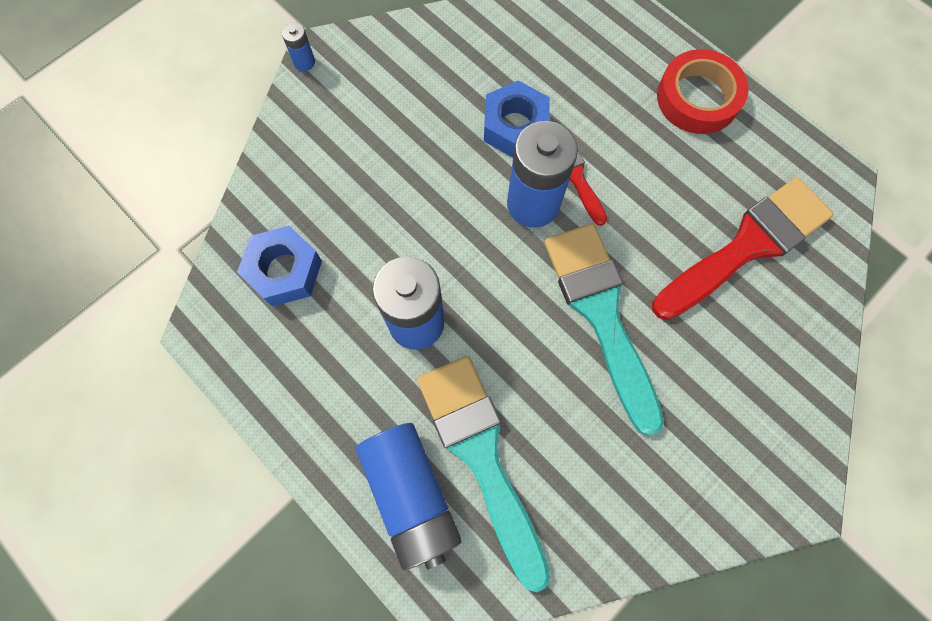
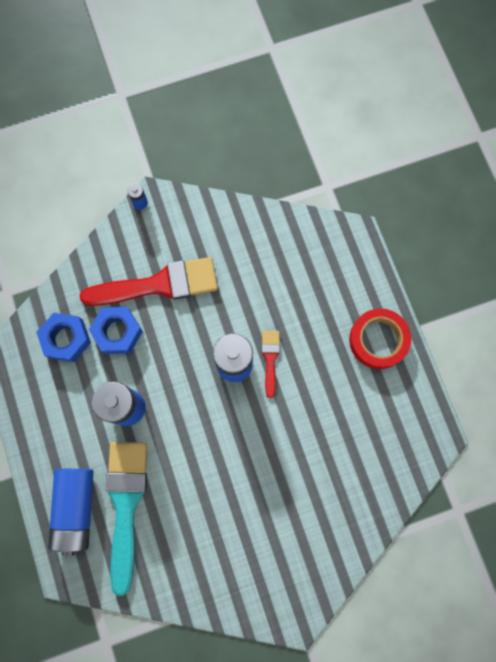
camera: 25 degrees right, 5 degrees up
(515, 126) = (250, 307): blue nut -> blue nut (118, 332)
(600, 313) = (238, 453): turquoise brush -> none
(747, 246) = (352, 453): red brush -> red brush (159, 284)

